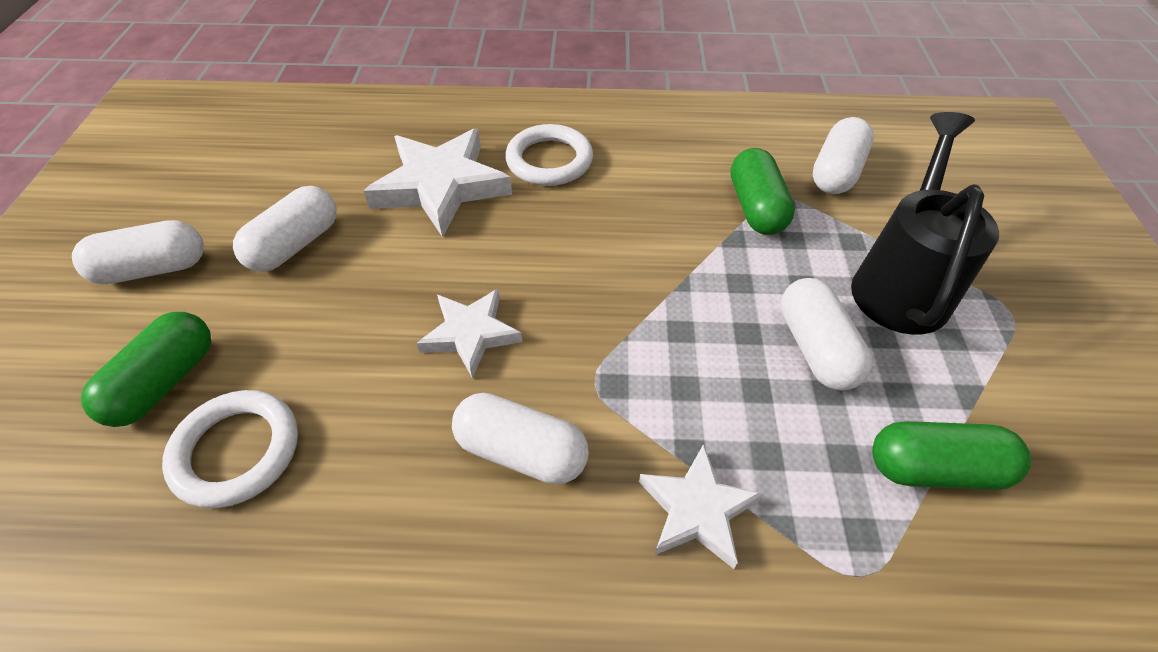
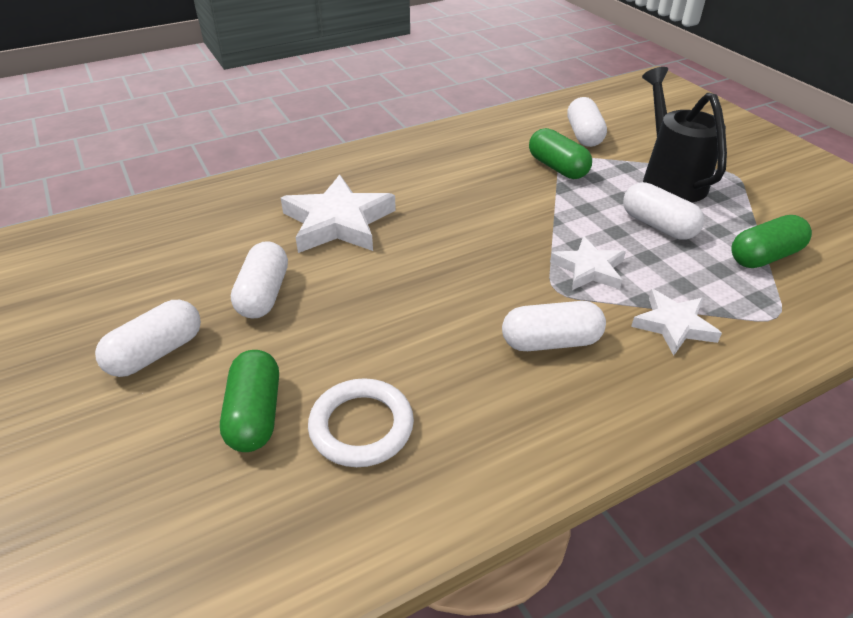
camera: 30 degrees left, 10 degrees down
(471, 334) = (453, 296): white star -> white star (589, 269)
(549, 160) = (400, 183): white ring -> none

